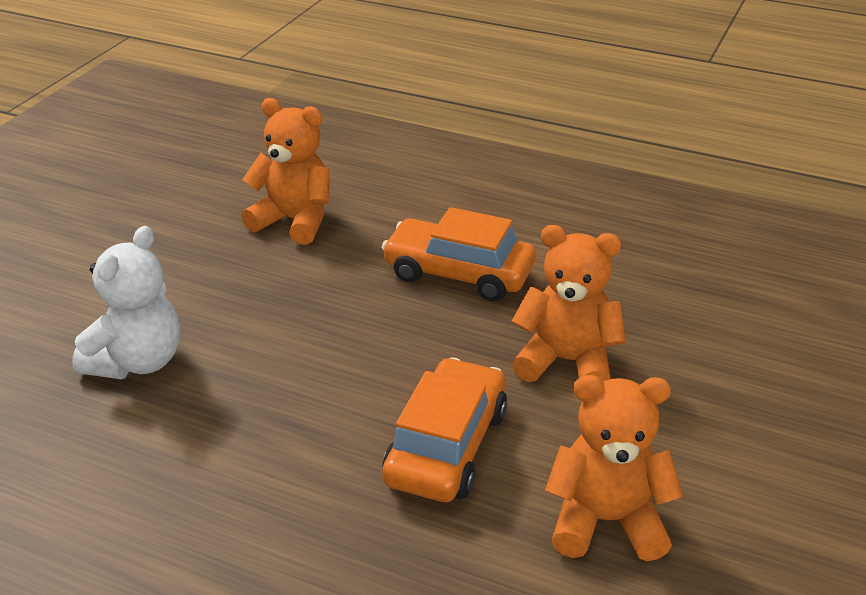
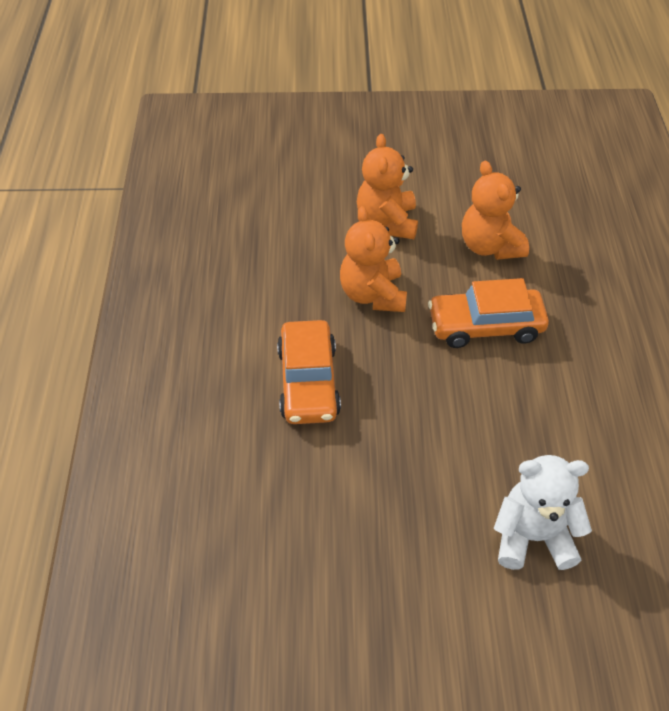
camera: 115 degrees left, 15 degrees up
(294, 221) = (293, 529): orange teddy bear -> orange teddy bear (387, 222)

